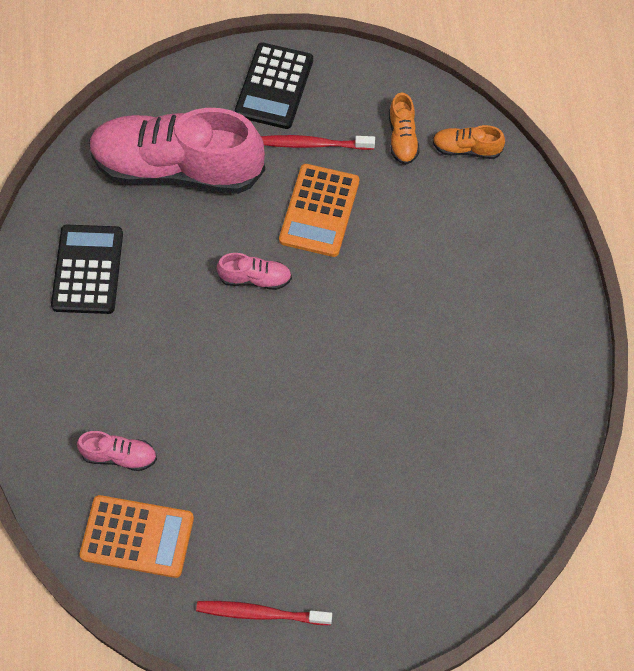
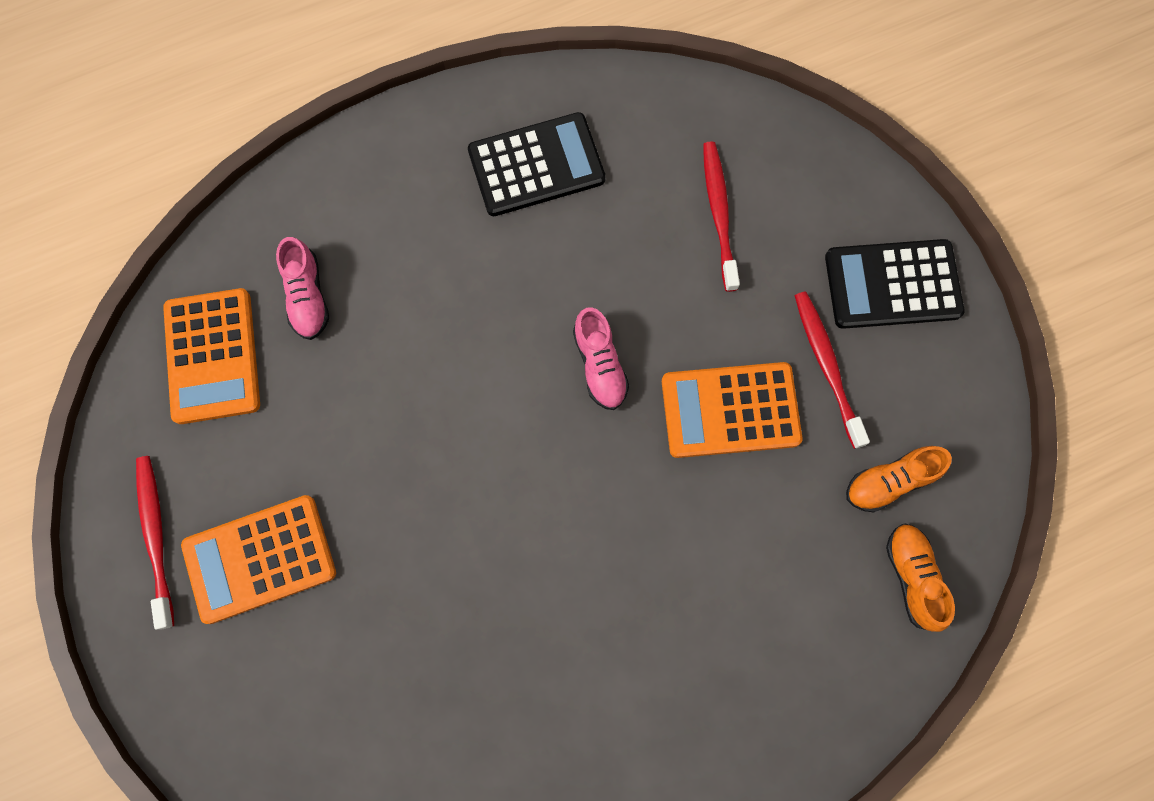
camera: 70 degrees right, 10 degrees up
(178, 168) = (719, 213): pink shoe -> red toothbrush
(305, 543) = (260, 559): none -> orange calculator

